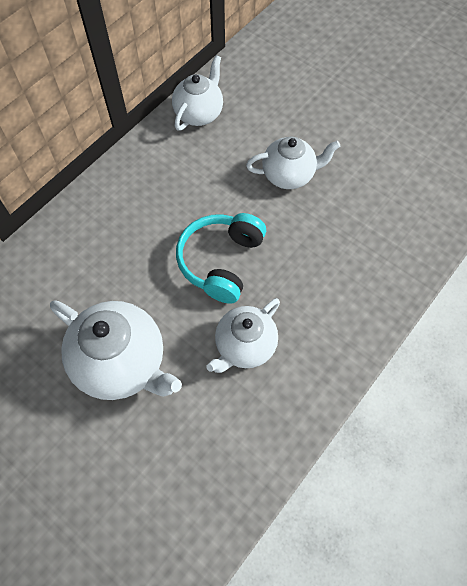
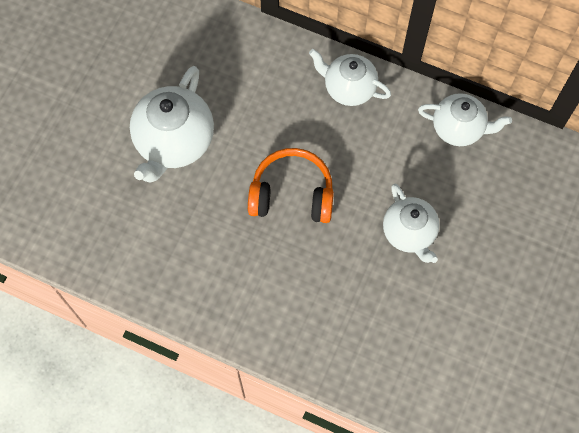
camera: 75 degrees right, 5 degrees up
(221, 261) = (292, 194): turquoise headphones -> orange headphones
(244, 346) = (213, 235): white teapot -> white teapot (348, 88)

